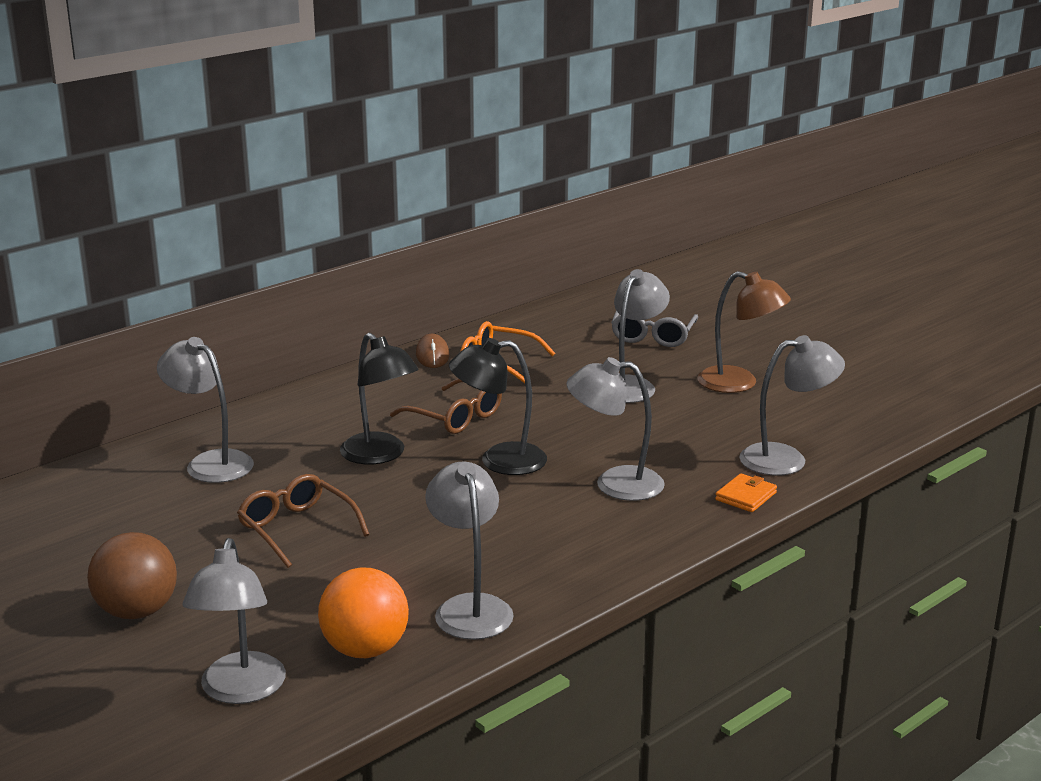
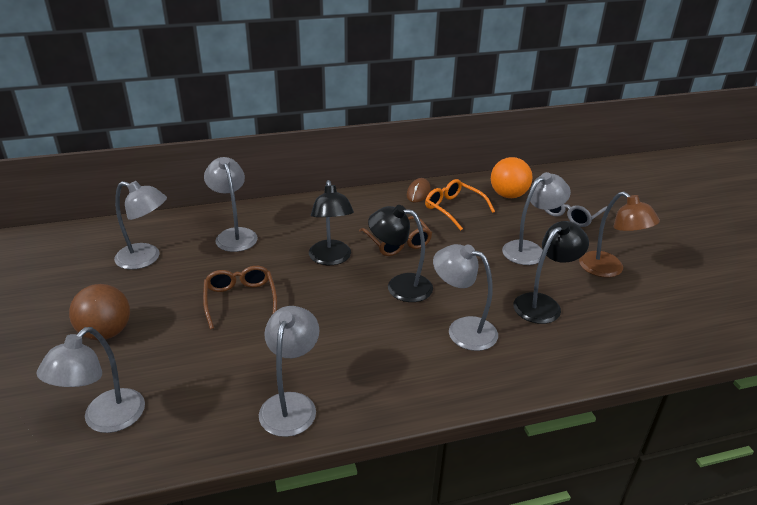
camera: 25 degrees right, 10 degrees up
(365, 649) = (201, 415): orange ball -> orange ball (508, 195)
(689, 435) = (543, 304): none -> black lamp
(745, 496) = (550, 372): orange wallet -> none
(786, 459) = (603, 348): grey lamp -> grey lamp (146, 258)

